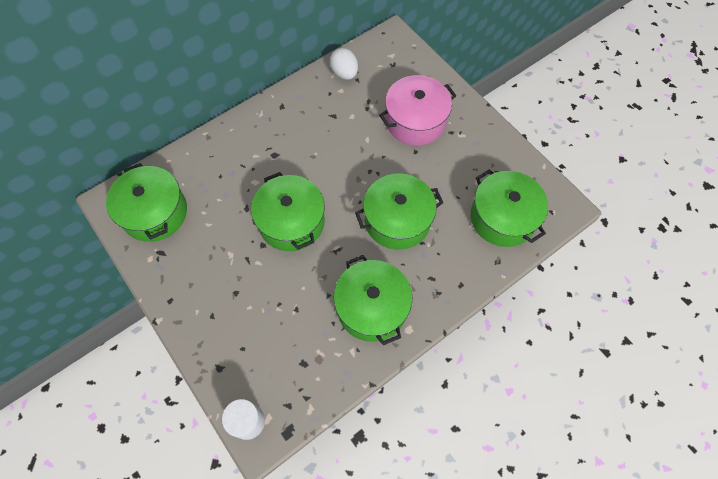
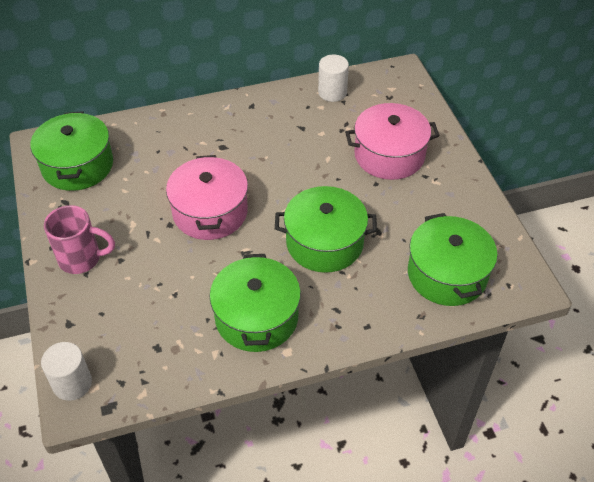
camera: 20 degrees right, 15 degrees down
(201, 303) = (82, 259): none -> pink mug
(291, 222) = (210, 212): green pot -> pink pot
(344, 73) = (332, 92): white egg -> white cylinder

